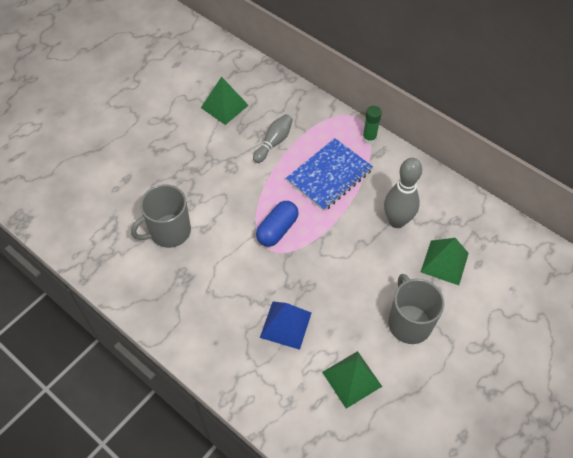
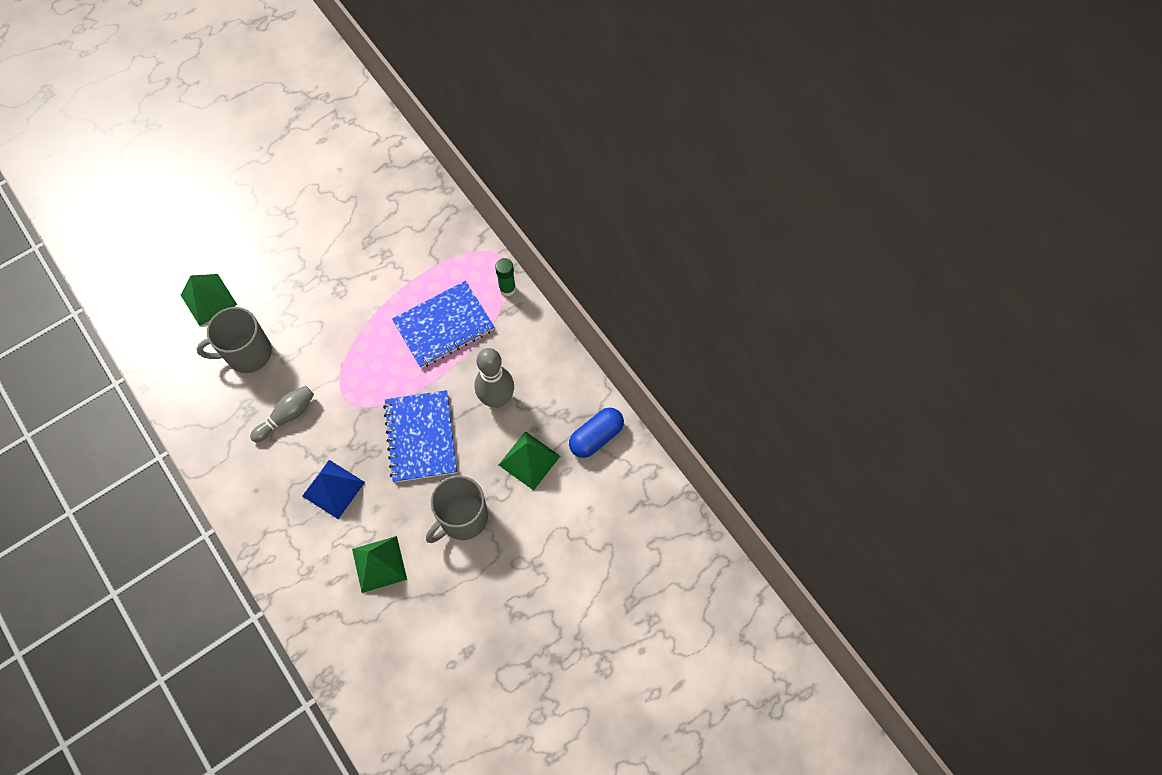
camera: 15 degrees right, 10 degrees up
(224, 106) = (358, 210): green pyramid -> green pyramid (208, 299)
(274, 142) = (397, 269): grey bowling pin -> grey bowling pin (287, 416)
(277, 229) = (363, 378): blue capsule -> blue capsule (596, 437)
(345, 265) = (421, 437): none -> blue notebook
(409, 322) = (462, 518): grey mug -> grey mug turned 135 degrees counterclockwise

